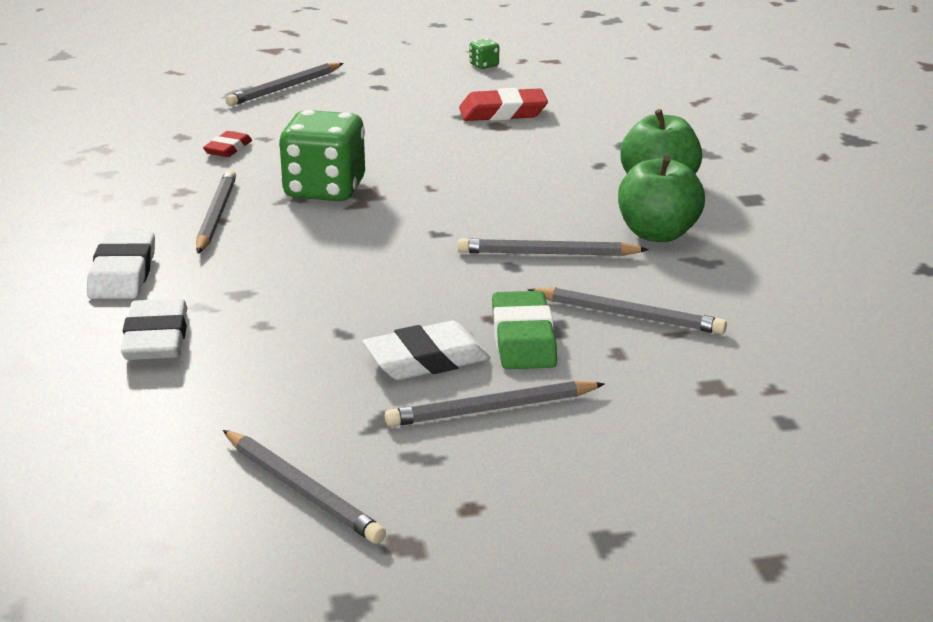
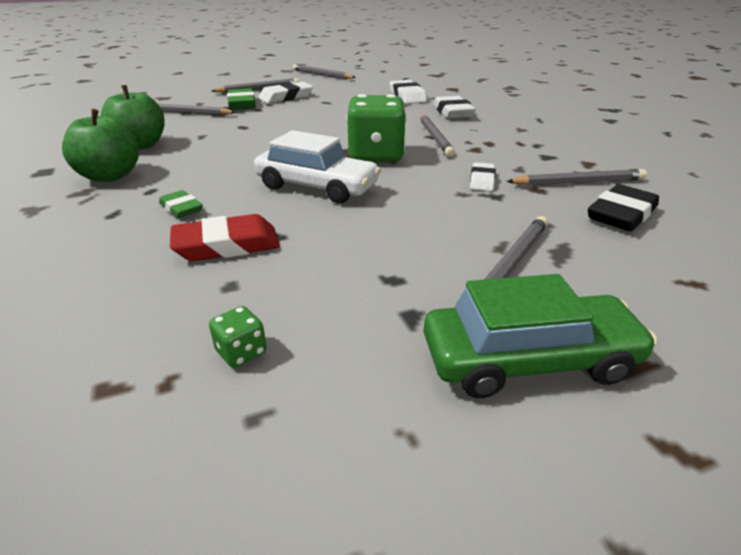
camera: 170 degrees right, 5 degrees up
(142, 110) = (621, 214): none -> black eraser
(228, 149) = (482, 180): red eraser -> white eraser
(326, 54) = (528, 360): none -> green car
(414, 154) = (317, 187): none -> white car
(547, 254) = (219, 132): grey pencil -> grey pencil (578, 182)
(555, 143) = (181, 208): none -> green eraser

